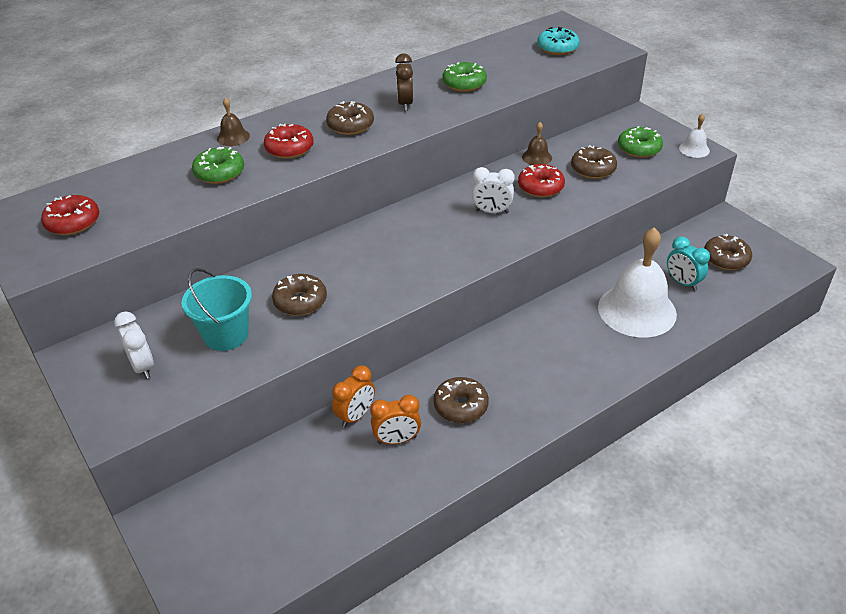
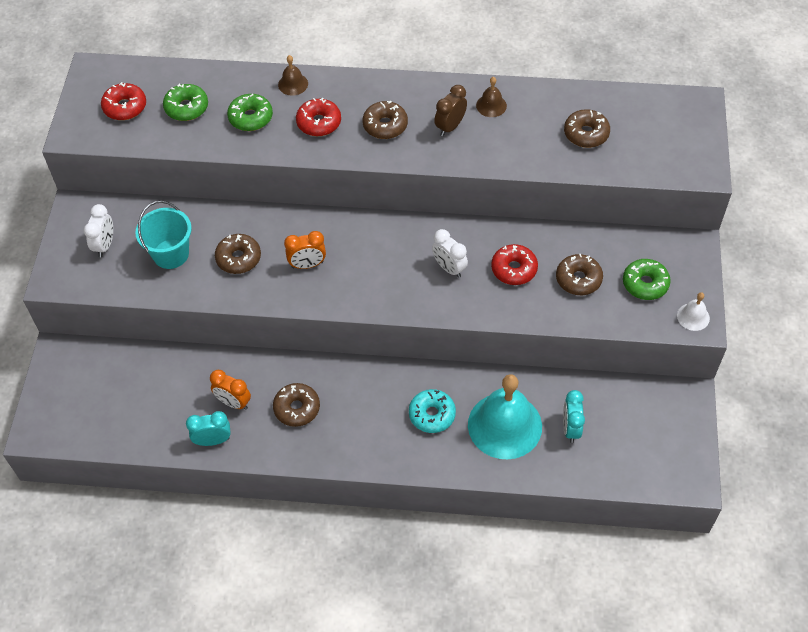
camera: 40 degrees right, 15 degrees up
(356, 416) = (226, 366): orange clock -> orange clock (307, 265)
(413, 483) = (213, 440): none -> turquoise clock
(464, 84) = (522, 132): green donut -> green donut (186, 108)
(537, 157) = (548, 235): brown bell -> brown bell (491, 105)
(557, 48) = (653, 137): turquoise donut -> turquoise donut (432, 414)
(637, 310) = (504, 425): white bell -> turquoise bell
(725, 259) = (635, 433): brown donut -> brown donut (586, 134)

